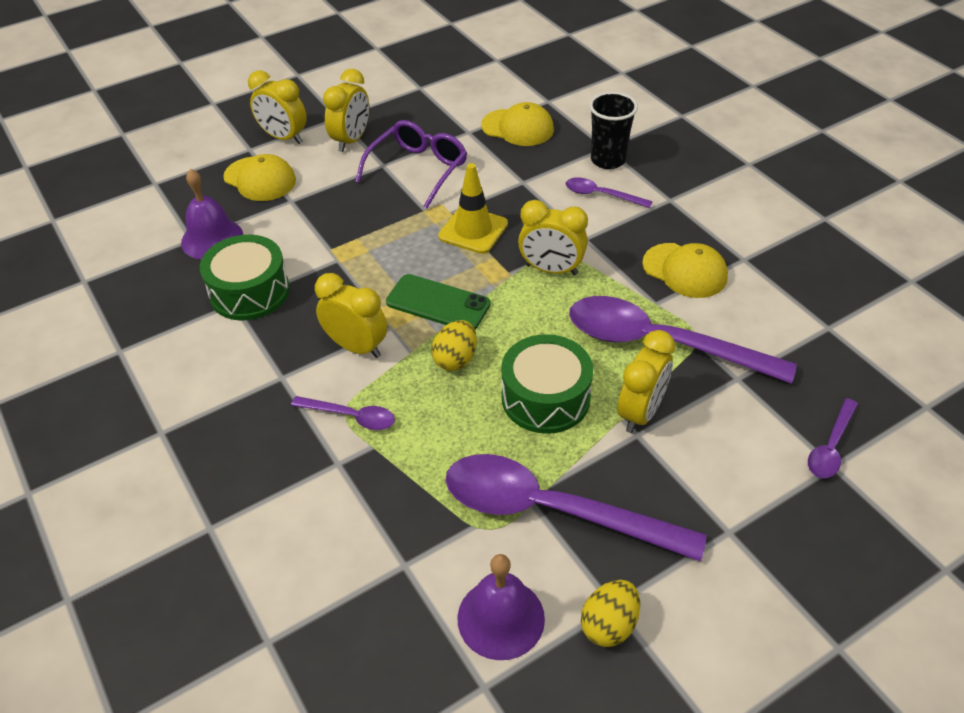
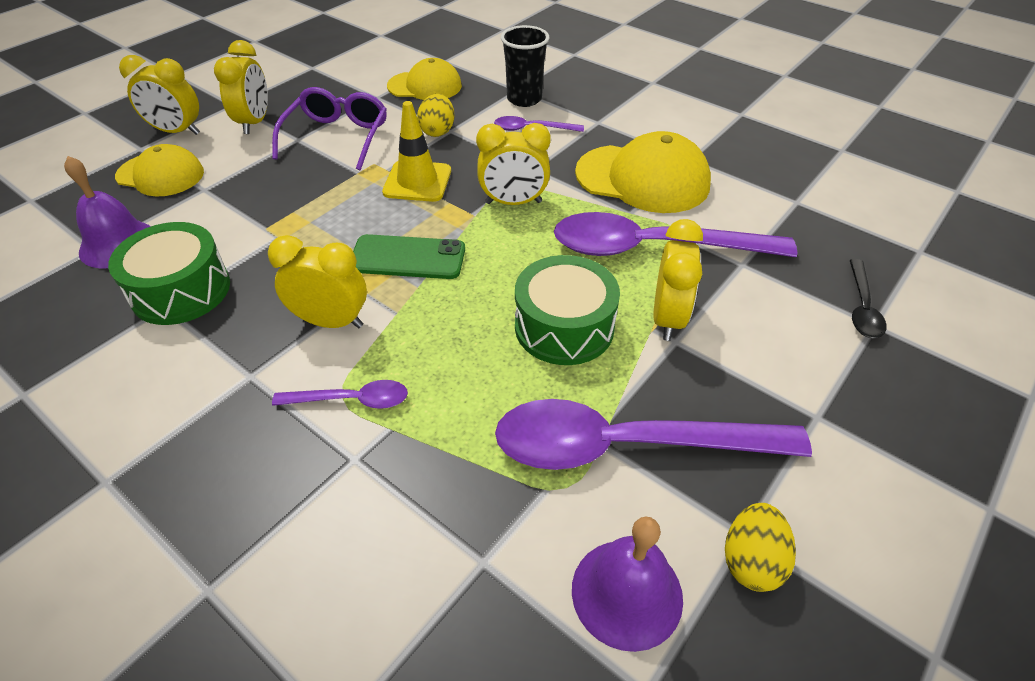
camera: 20 degrees left, 0 degrees up
(455, 359) = (450, 309): yellow egg -> yellow egg (437, 131)
(685, 270) = (642, 179): yellow cap -> yellow cap, size x1.53
(830, 447) = (862, 307): purple spoon -> black spoon

